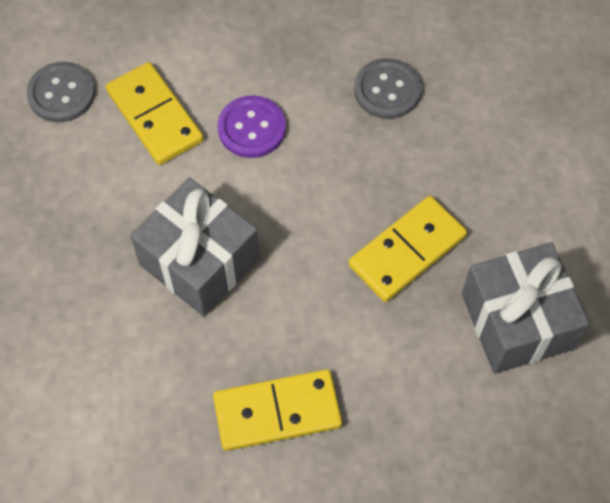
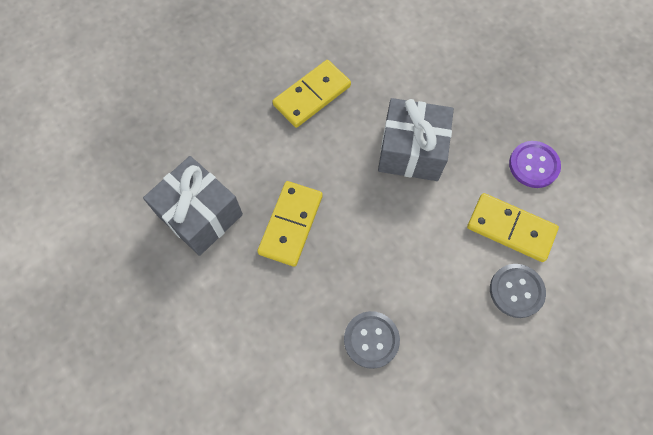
camera: 150 degrees right, 5 degrees up
(61, 93) = (581, 211): grey button -> grey button (516, 291)
(252, 128) = (443, 255): purple button -> purple button (533, 165)

